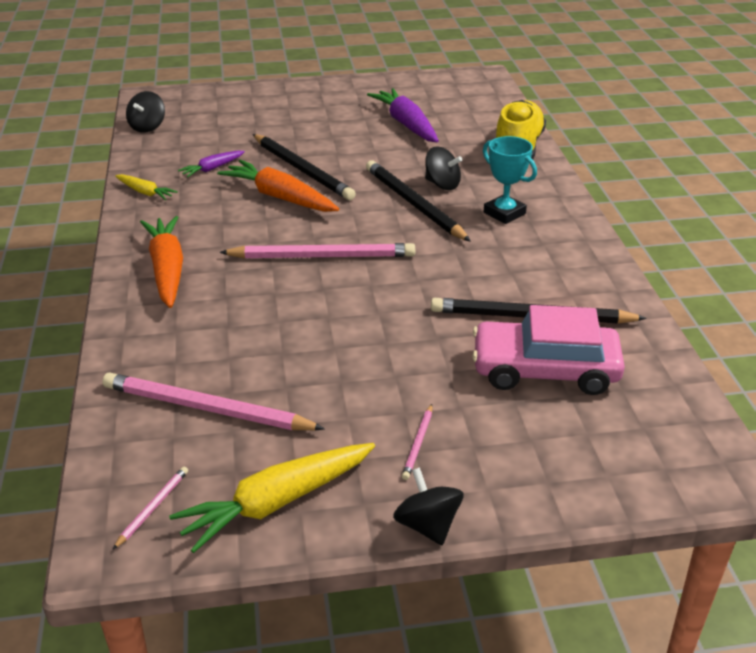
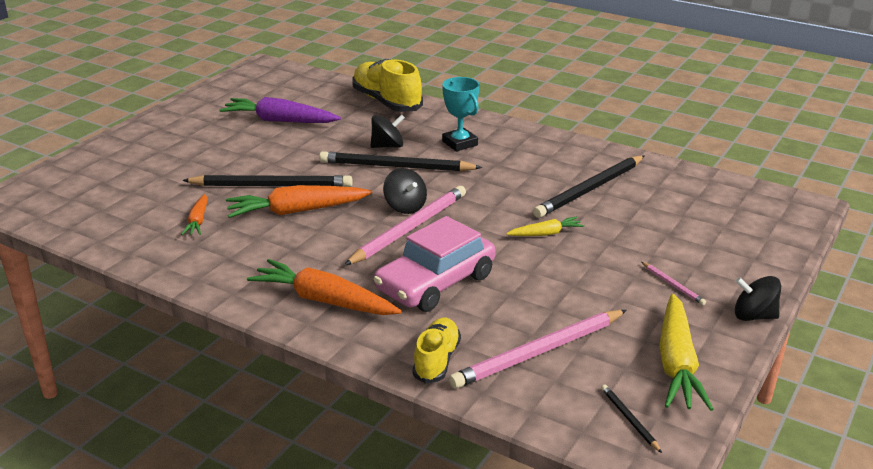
camera: 50 degrees left, 5 degrees down
(139, 360) = (436, 360): none -> yellow shoe
(145, 192) = (180, 266): yellow carrot -> yellow carrot (545, 234)
(147, 127) = (62, 222): black spinning top -> black spinning top (405, 207)
(153, 508) = (629, 419): pink pencil -> black pencil
(212, 168) = (198, 221): purple carrot -> orange carrot
(504, 213) = (459, 143): turquoise trophy -> turquoise trophy turned 60 degrees clockwise
(544, 370) = (649, 211): pink car -> pink car (435, 283)

